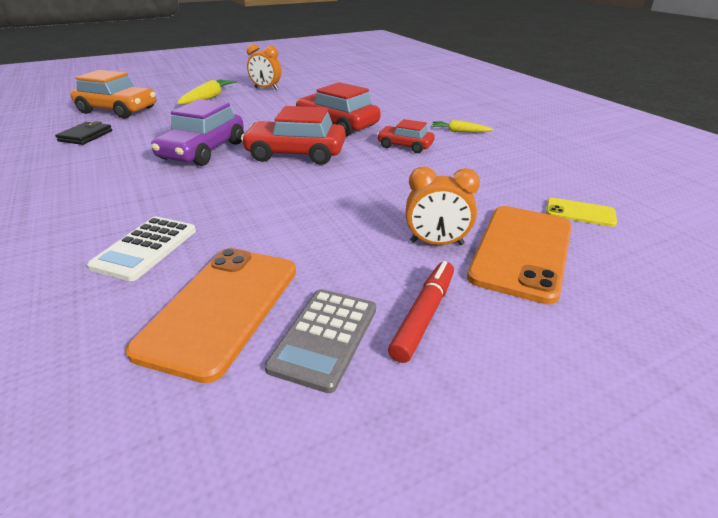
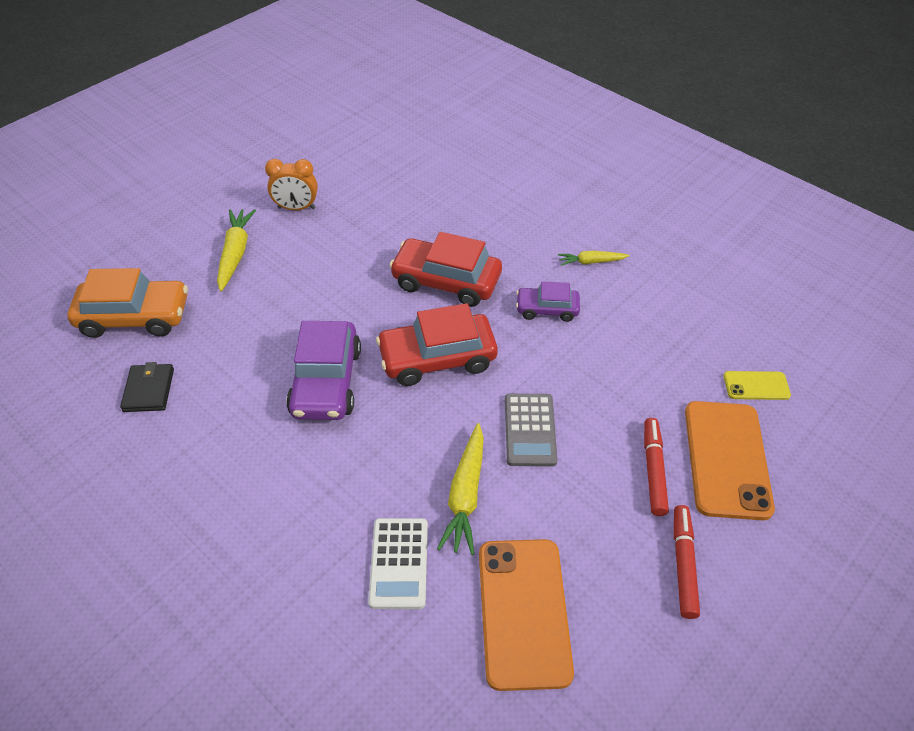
camera: 20 degrees left, 15 degrees up
(245, 222) = (465, 495): none -> yellow carrot
(324, 337) = (623, 614): grey calculator -> grey calculator (530, 430)
(405, 146) = (547, 309): red car -> purple car
(436, 243) = (653, 470): orange clock -> red marker

